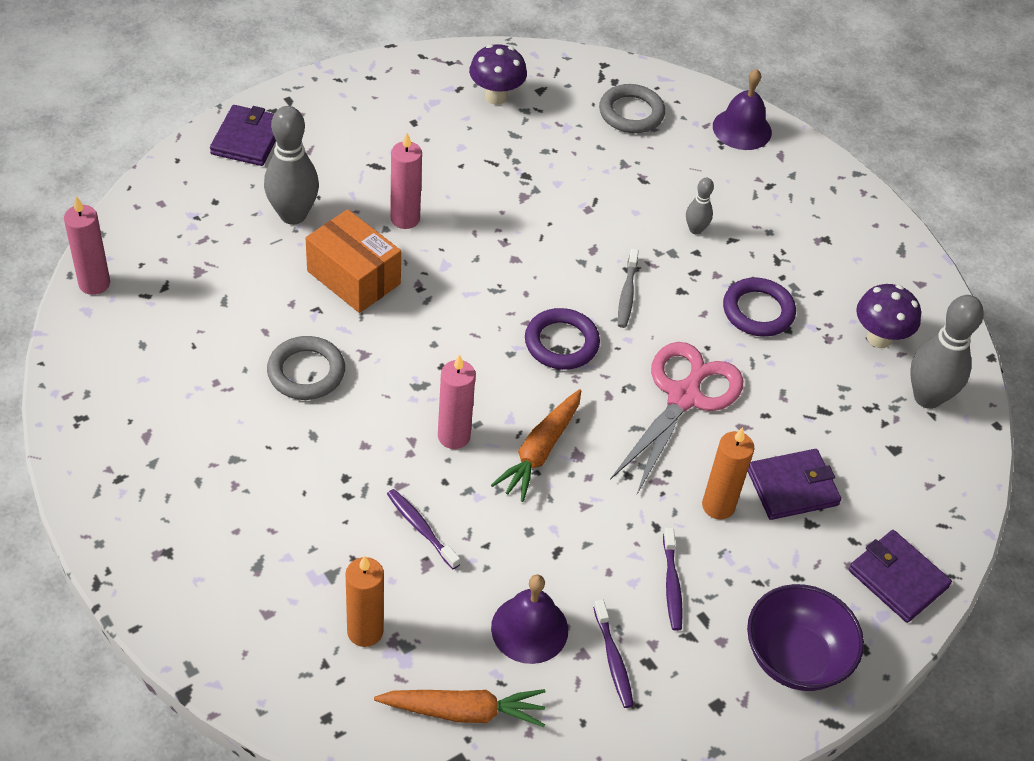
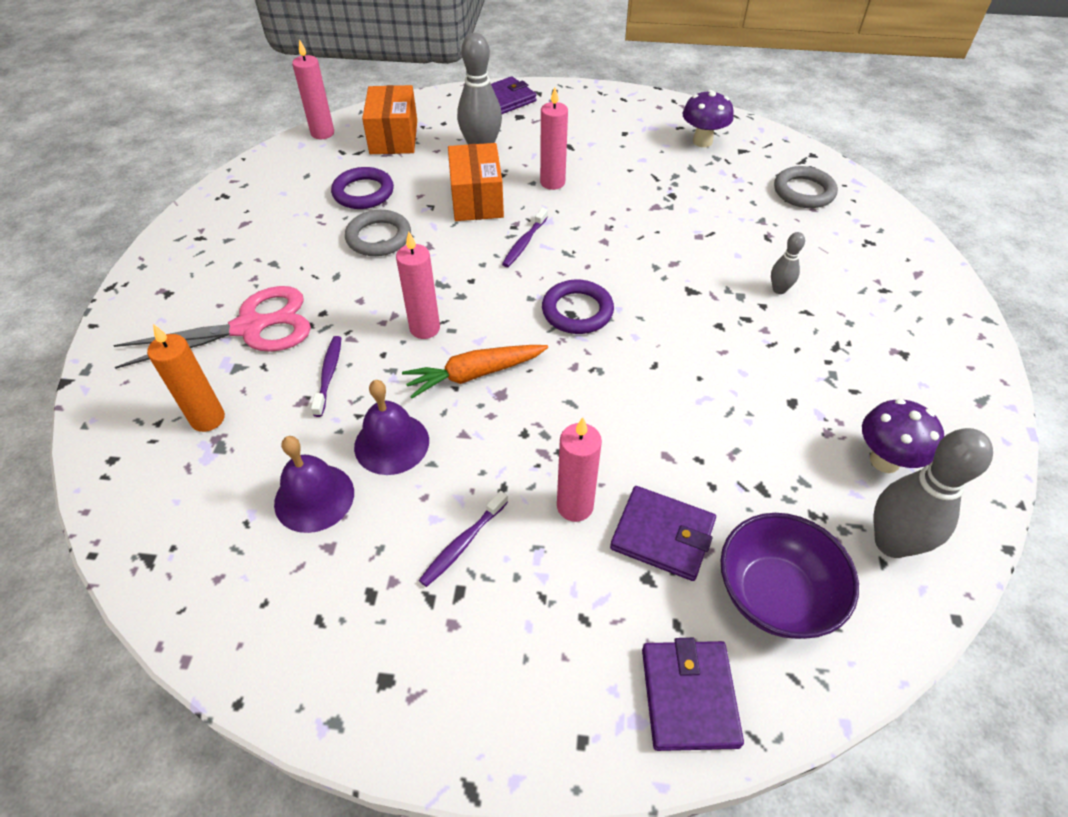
camera: 45 degrees right, 0 degrees up
(182, 247) = (394, 137): none -> orange box
(464, 711) = (195, 524): orange carrot -> none
(613, 659) = (346, 570): purple toothbrush -> purple toothbrush (524, 243)
(627, 294) = (668, 305): grey toothbrush -> none
(684, 397) = (637, 403): pink scissors -> pink scissors (250, 327)
(718, 506) = (575, 506): orange candle -> pink candle
(742, 129) = (897, 240): purple bell -> purple bell (391, 443)
(758, 311) = (776, 375): purple ring -> purple ring (363, 192)
(795, 657) = (503, 694): purple bowl -> purple bowl (774, 594)

